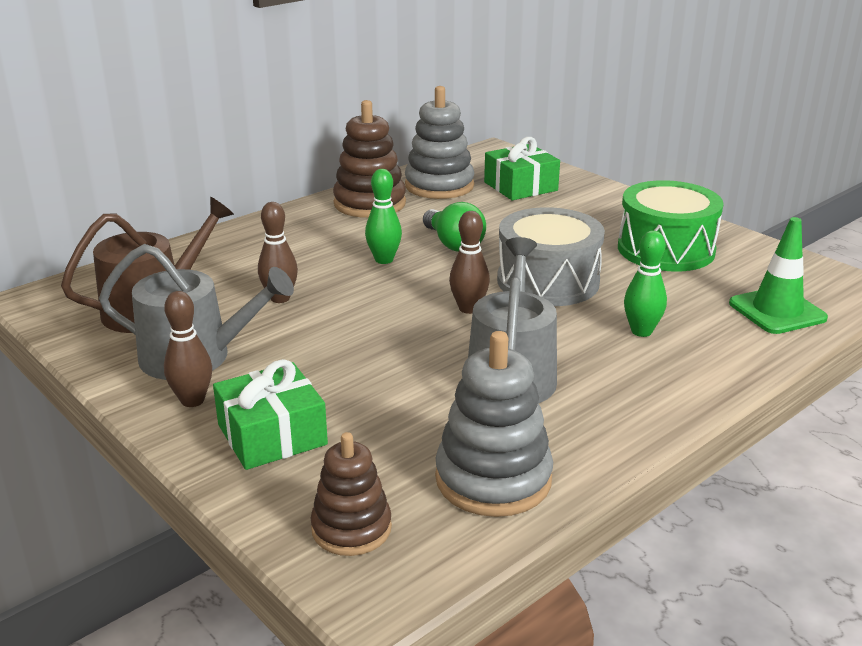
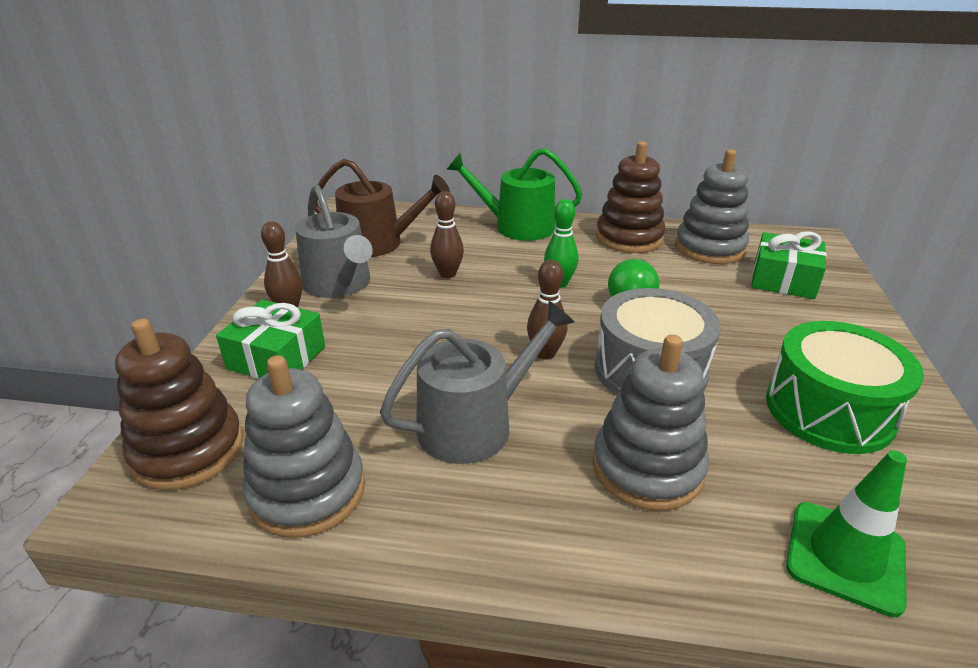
camera: 50 degrees right, 5 degrees up
(259, 235) = (517, 226): none -> green watering can
(351, 528) = (188, 450): brown stacking toy -> brown stacking toy, size x1.55
(641, 331) = (647, 468): green bowling pin -> grey stacking toy

